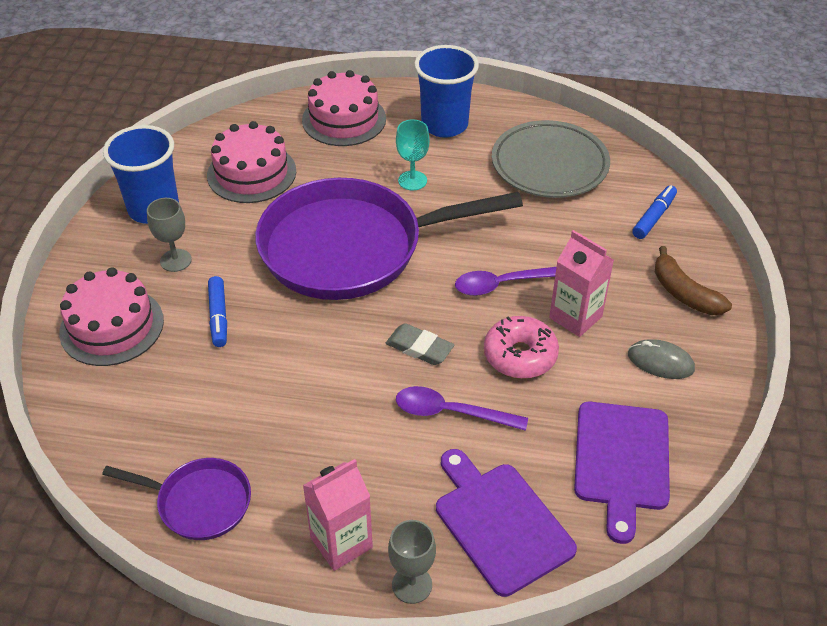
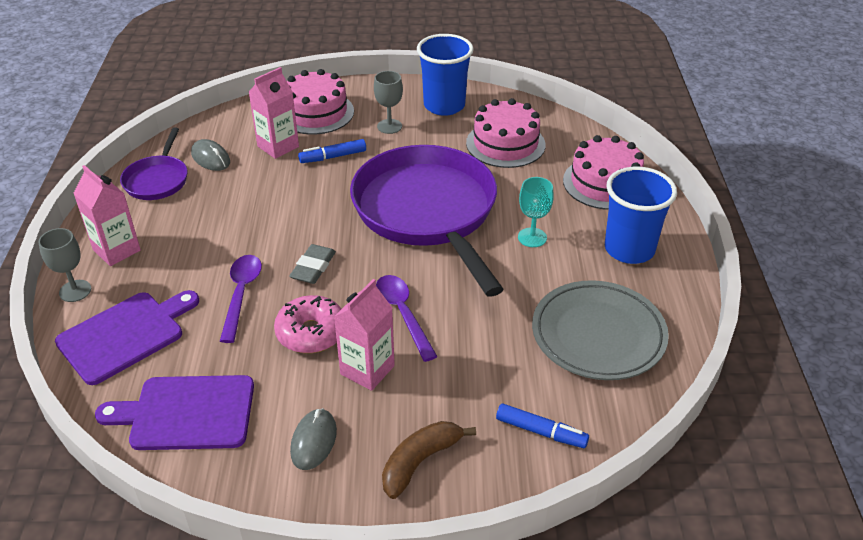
camera: 80 degrees right, 5 degrees down
(171, 441) = (211, 158): none -> grey mouse
(173, 369) = (278, 146): none -> pink carton

